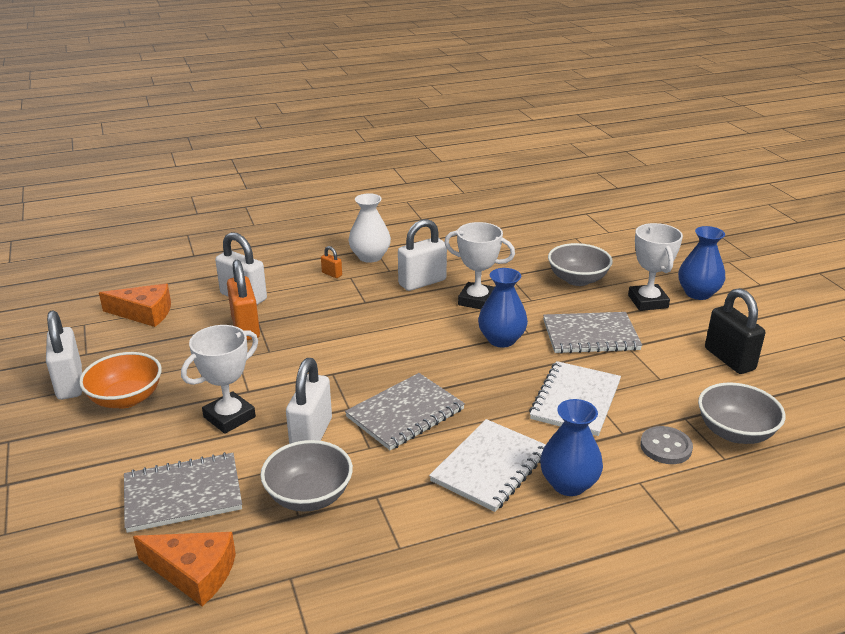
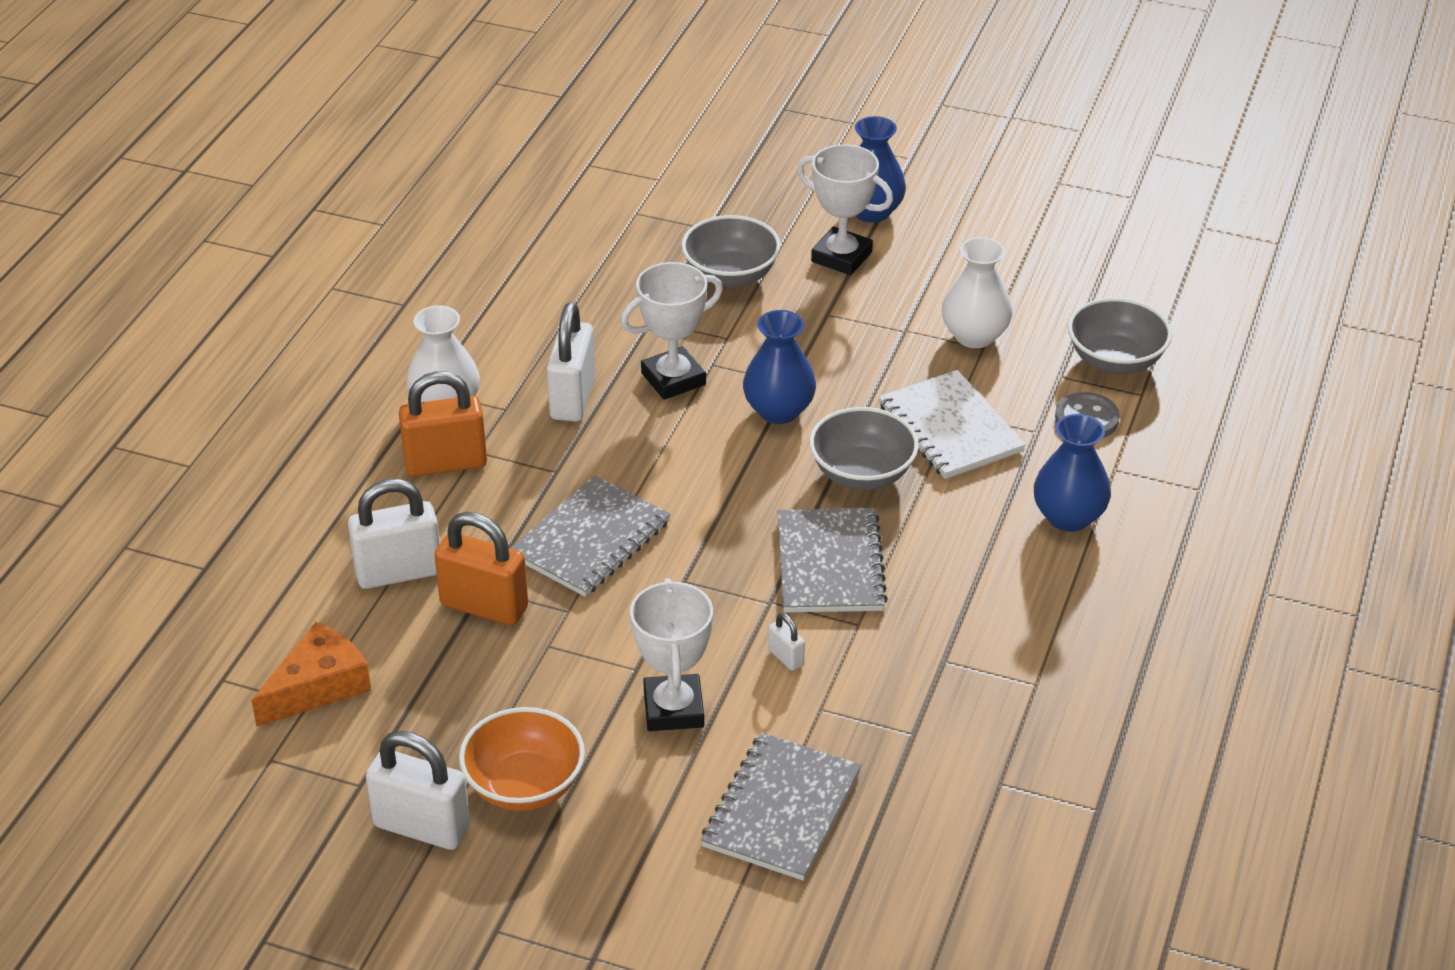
camera: 50 degrees left, 10 degrees up
(194, 572) = (922, 852): orange cheese -> none
(309, 496) = (890, 710): grey bowl -> grey bowl (862, 474)
(311, 435) = (785, 657): white padlock -> white padlock, size x0.46
(332, 274) = (446, 463): orange padlock -> orange padlock, size x2.18
(490, 467) = (986, 554): white notebook -> none
(590, 335) = (851, 341): grey notebook -> grey notebook (590, 539)
(664, 371) = (974, 336): none -> white vase
(729, 359) = (1007, 279): black padlock -> none

